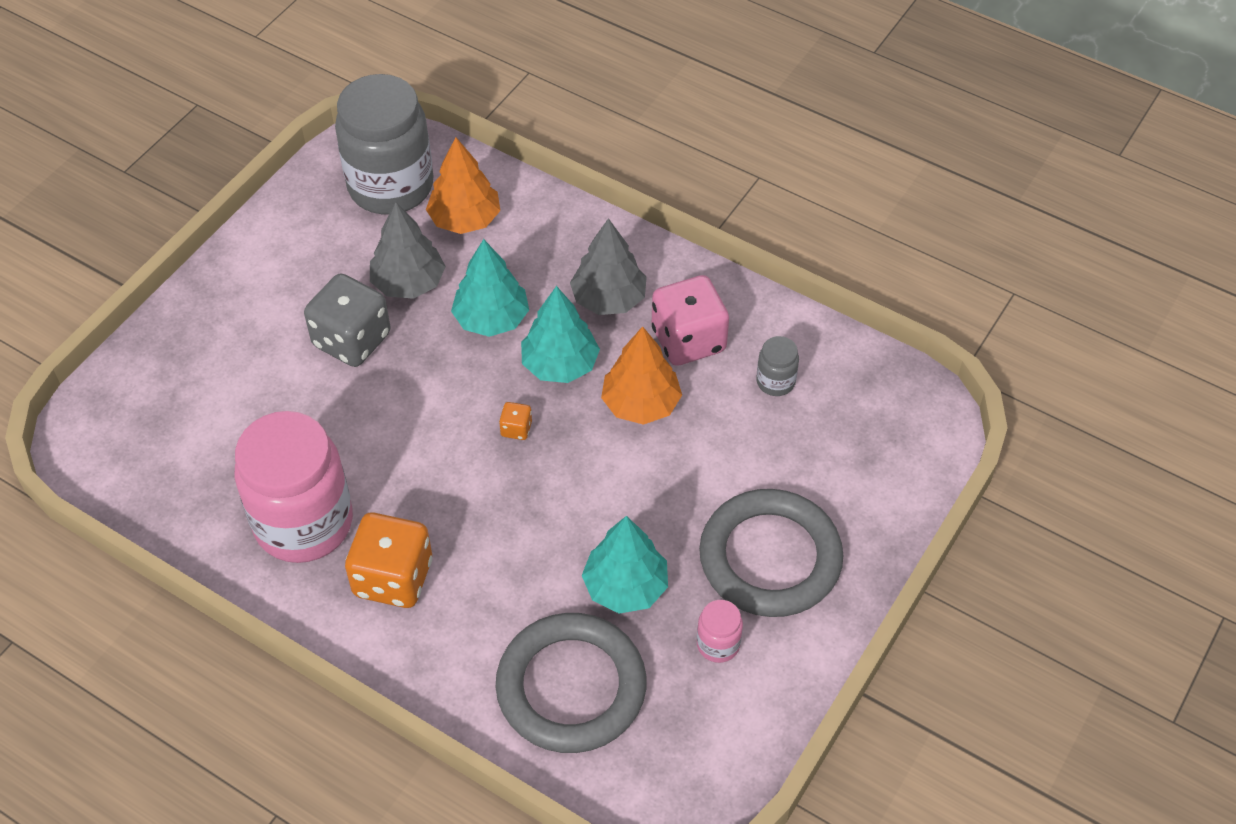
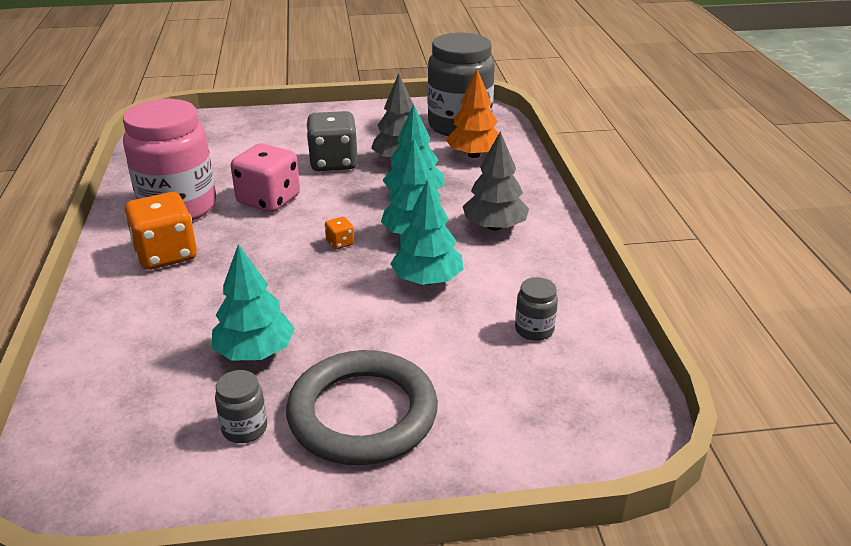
camera: 50 degrees right, 20 degrees down
(571, 687) = (135, 371): grey ring -> none
(641, 404) = (427, 280): orange tree -> turquoise tree
(688, 340) = (511, 273): pink dice -> pink dice (269, 200)
(718, 644) = (244, 428): pink jar -> grey jar

